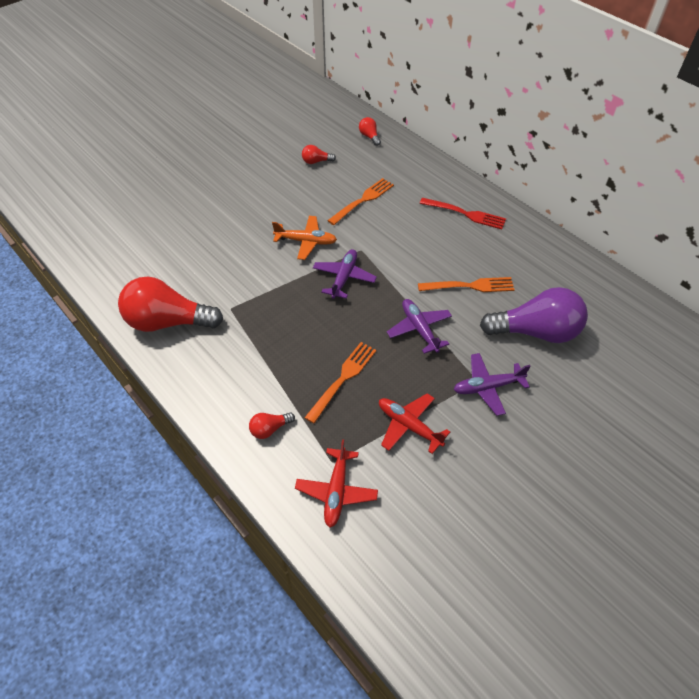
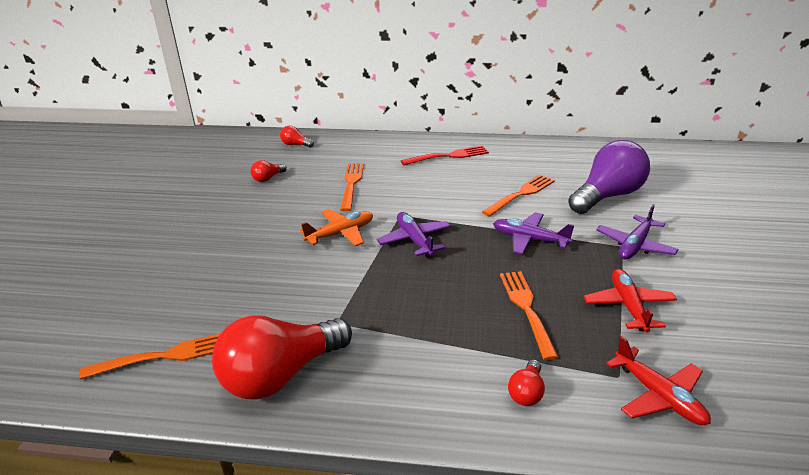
camera: 40 degrees left, 20 degrees down
(131, 269) = (164, 356): none -> orange fork
(409, 426) = (628, 306): red plane -> red plane turned 90 degrees clockwise

